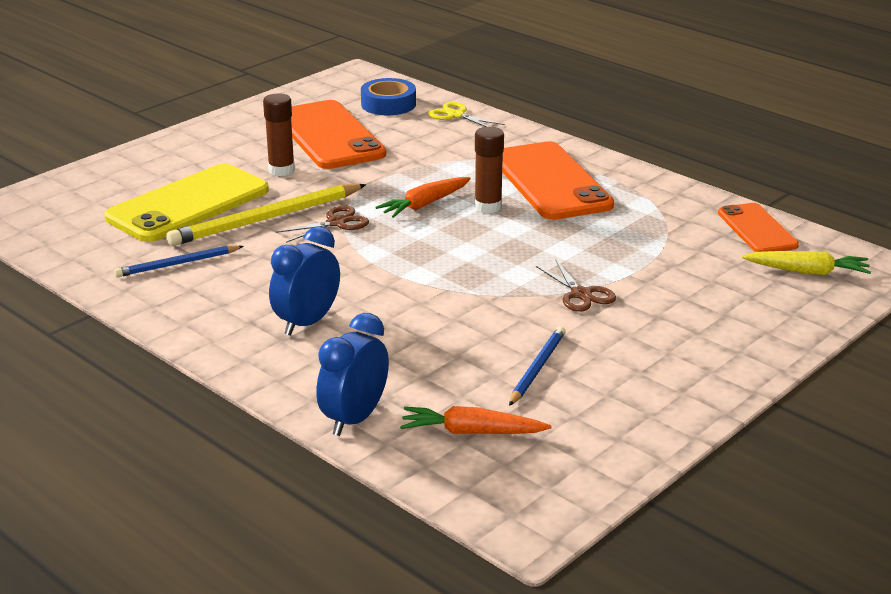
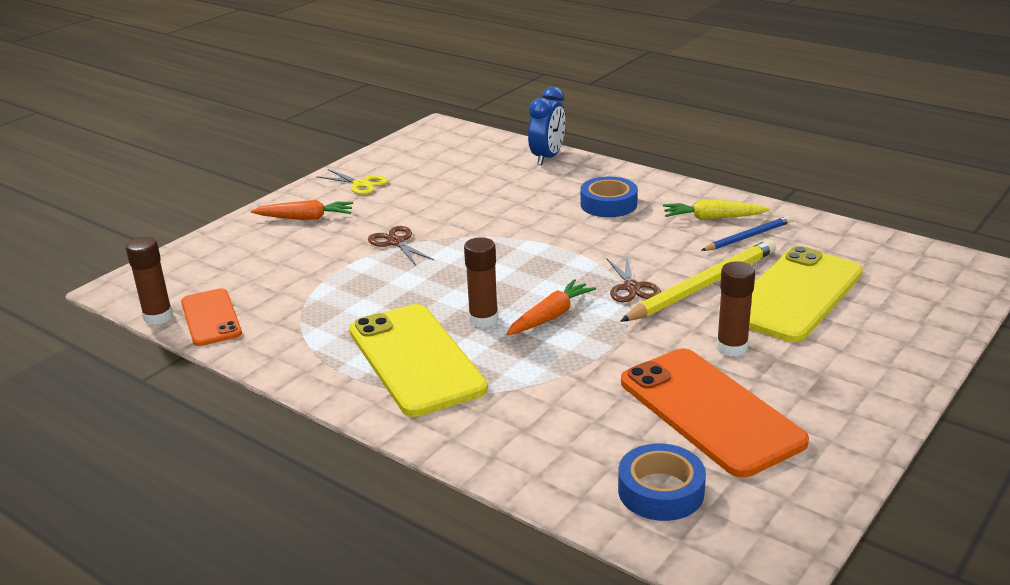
camera: 175 degrees right, 0 degrees up
(307, 323) = (608, 204): blue clock -> blue tape
(336, 223) = (631, 287): brown scissors -> brown scissors turned 60 degrees counterclockwise
(456, 115) = (551, 474): yellow scissors -> yellow scissors (361, 184)
(472, 432) = (473, 157): orange carrot -> orange carrot (305, 218)
(537, 368) = (433, 191): blue pencil -> none
(550, 182) = (416, 359): orange phone -> yellow phone
(807, 272) = (190, 278): yellow carrot -> yellow carrot (713, 218)
(812, 234) = (158, 317): none -> brown glue stick

